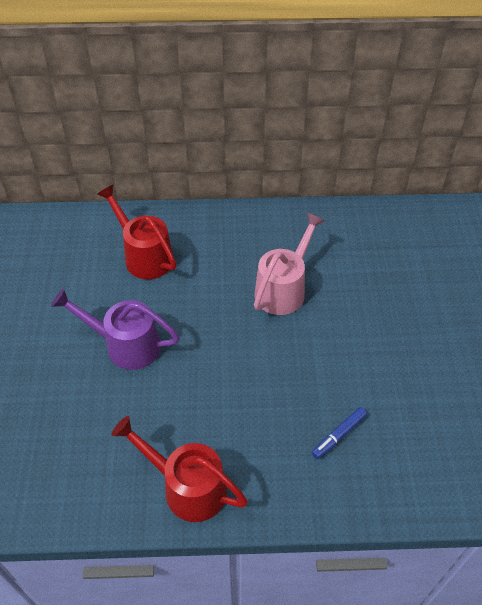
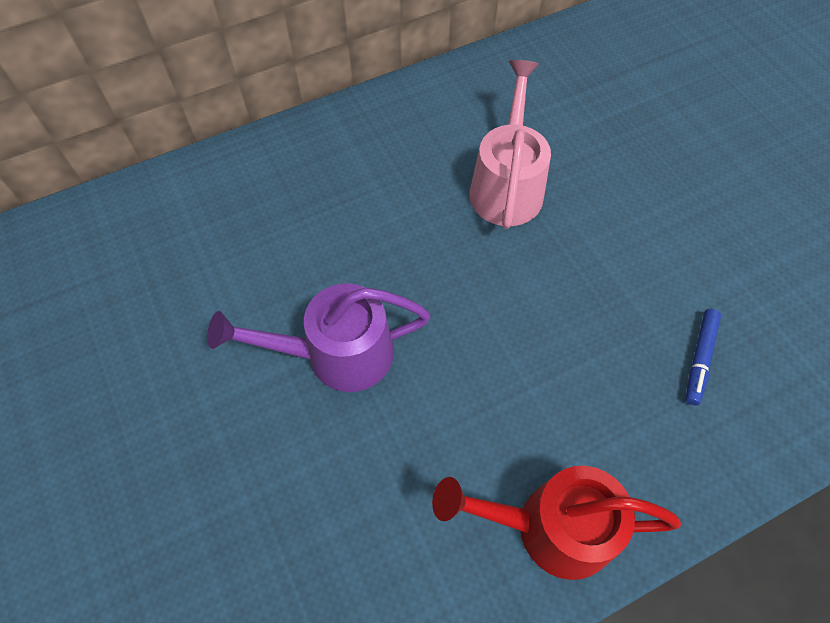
camera: 25 degrees left, 10 degrees up
(144, 255) = (284, 209): red watering can -> none

